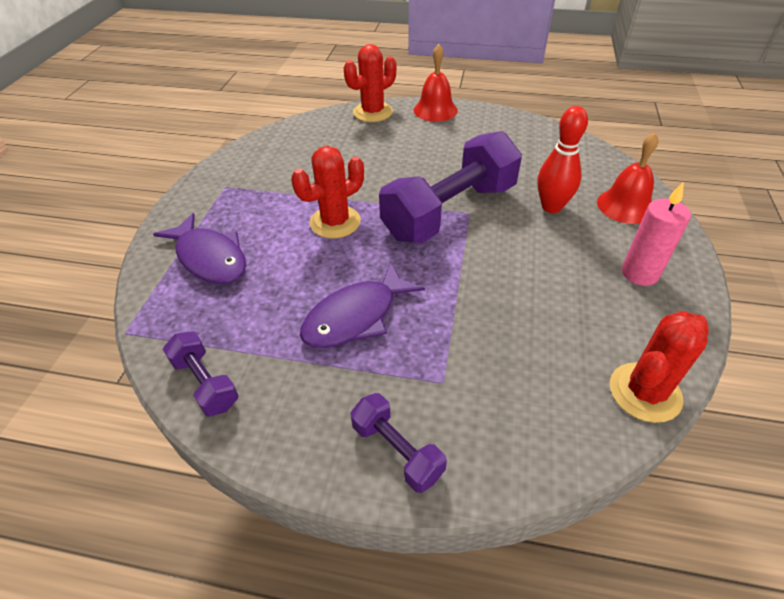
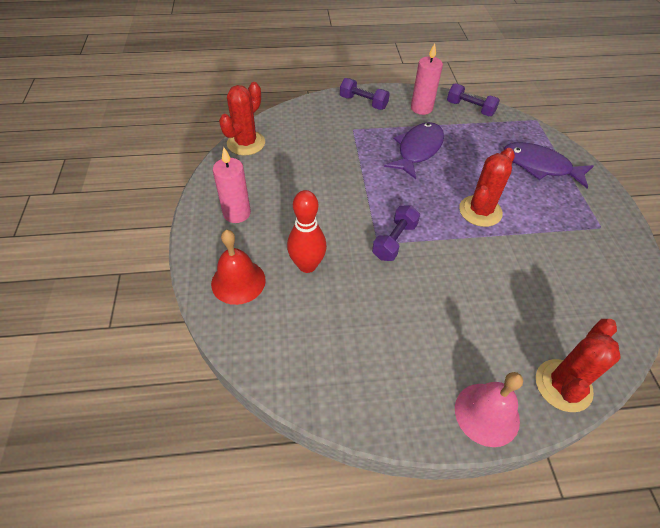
camera: 160 degrees right, 5 degrees up
(292, 405) = (421, 108): none -> pink candle
(435, 110) = (487, 414): red bell -> pink bell
(450, 211) = (394, 241): purple dumbbell -> purple dumbbell, size x0.47

